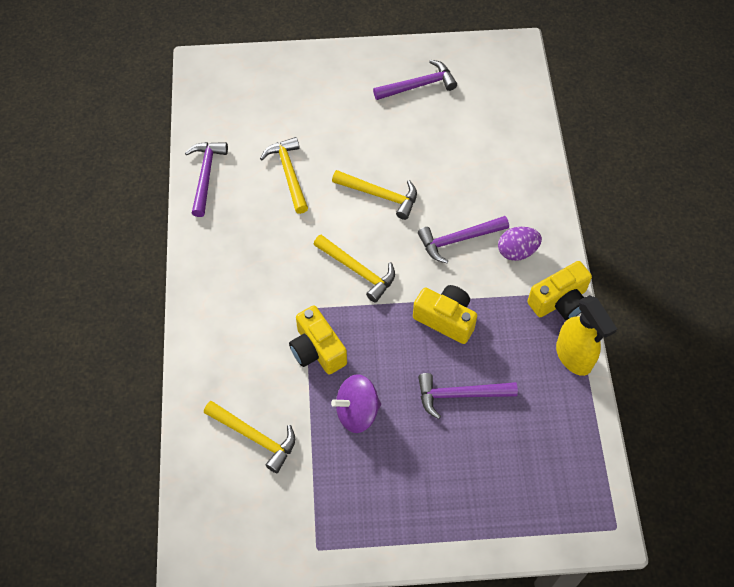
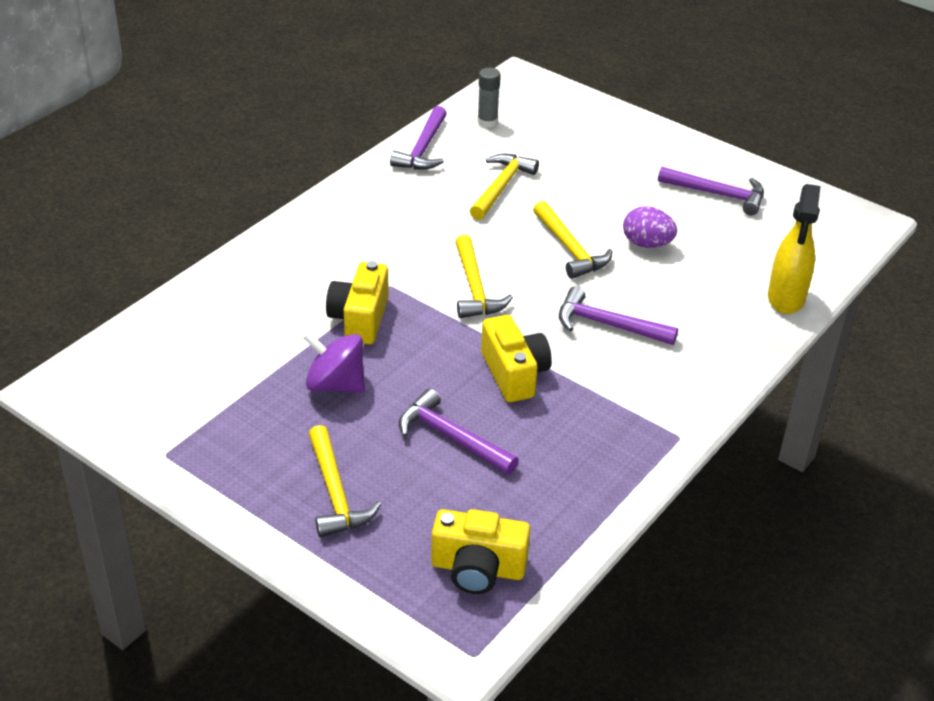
camera: 40 degrees right, 20 degrees down
(205, 176) = (423, 148): purple hammer -> purple hammer turned 150 degrees clockwise
(222, 121) = (487, 122): none -> grey glue stick
(254, 437) = (222, 341): yellow hammer -> yellow hammer (335, 492)
(517, 251) = (660, 369): purple egg -> purple egg (647, 244)
(559, 301) = (656, 435): yellow camera -> yellow camera (478, 568)
(574, 357) = (614, 488): yellow spray bottle -> yellow spray bottle (786, 298)

